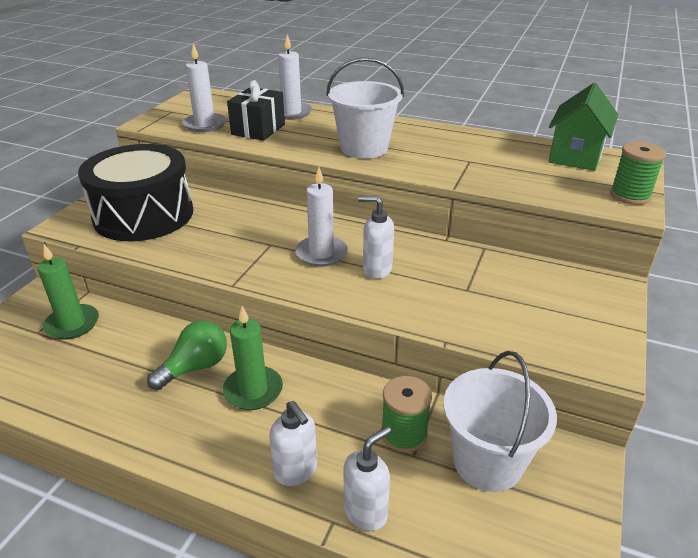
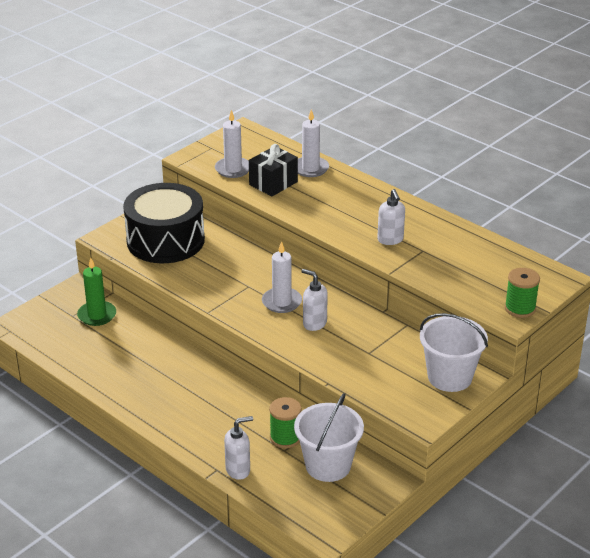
camera: 20 degrees right, 0 degrees up
(195, 367) = (170, 365): green light bulb -> none
(253, 390) = (202, 388): green candle -> none
(296, 471) = (208, 440): white soap dispenser -> white soap dispenser (390, 240)
(364, 148) = (347, 220): white bucket -> white bucket (449, 377)
(575, 156) = (515, 263): green house -> none

